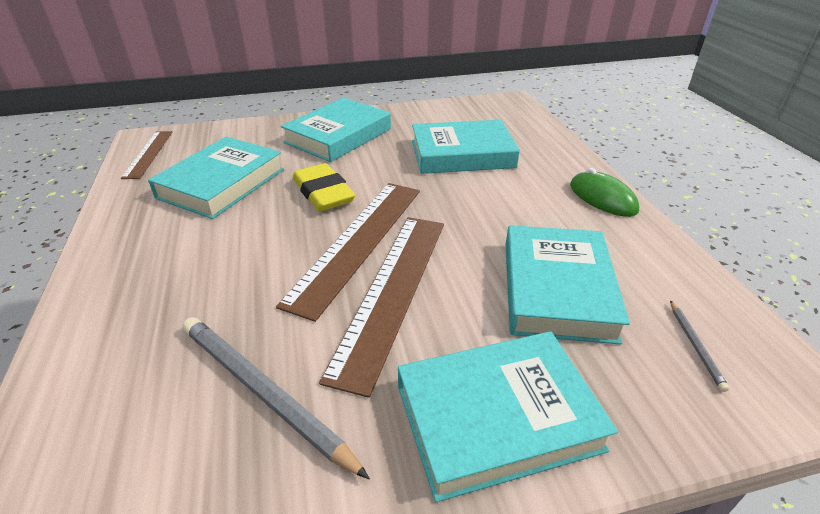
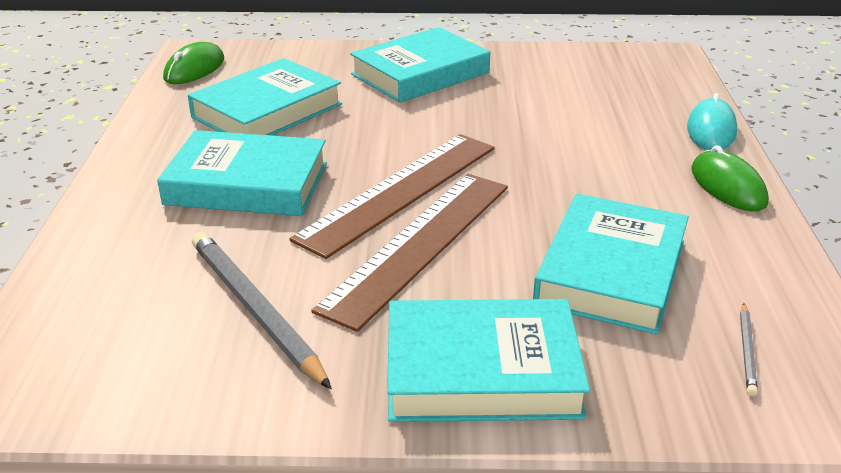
camera: 15 degrees right, 5 degrees down
(148, 154) = (194, 69): brown ruler -> green mouse
(323, 193) = (379, 135): yellow eraser -> none
(462, 154) = (568, 113): turquoise book -> turquoise book (247, 184)
(568, 154) = (711, 130): none -> turquoise mouse

